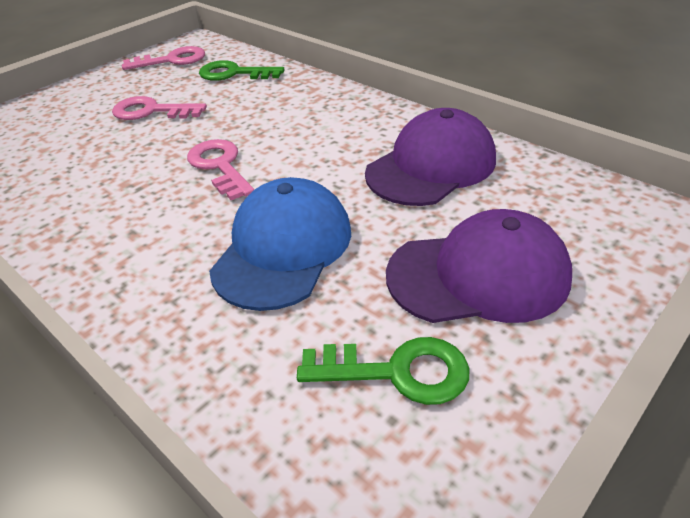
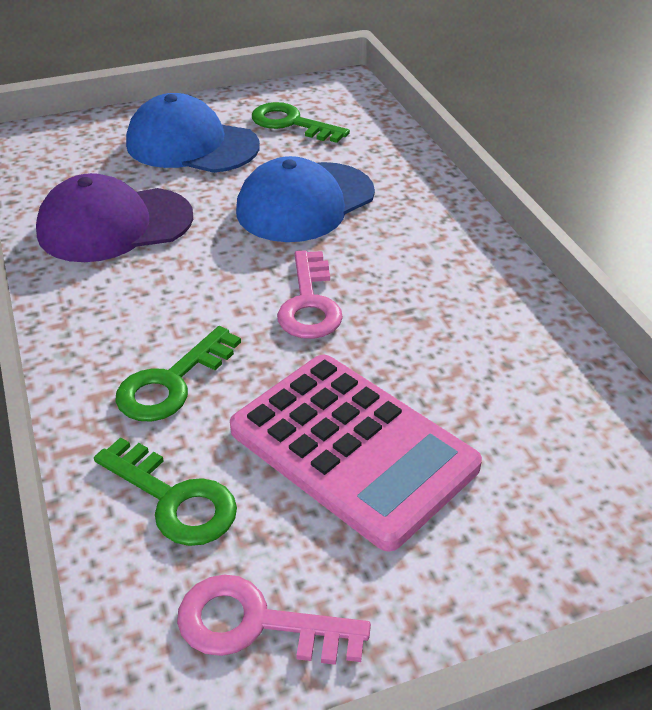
camera: 155 degrees left, 0 degrees up
(152, 111) = (352, 448): pink key -> pink calculator
(277, 104) = (172, 382): none -> green key
(478, 275) = (192, 145): purple cap -> blue cap

